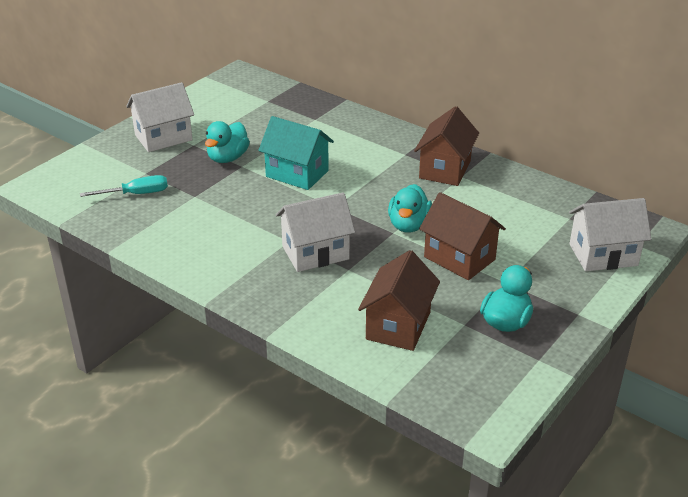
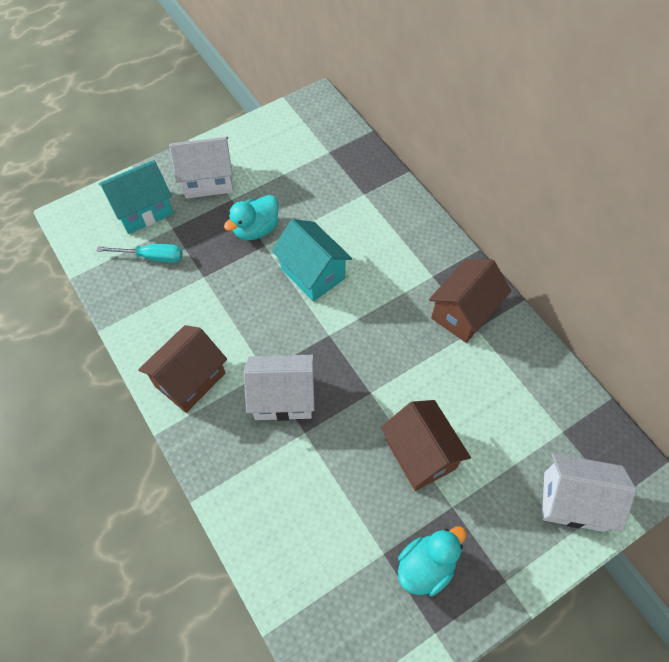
camera: 20 degrees right, 25 degrees up
(110, 167) = (143, 210): none -> turquoise house
(398, 325) = (318, 532): brown house -> brown house (190, 379)
(409, 225) = (390, 387): turquoise duck -> none

